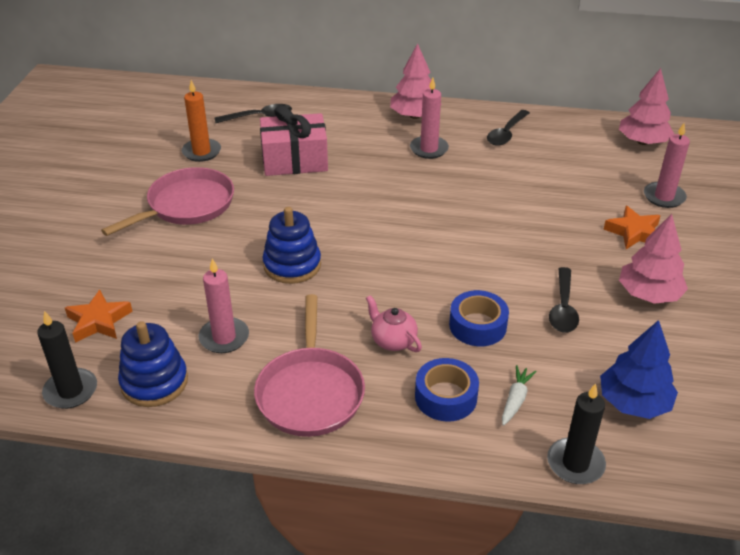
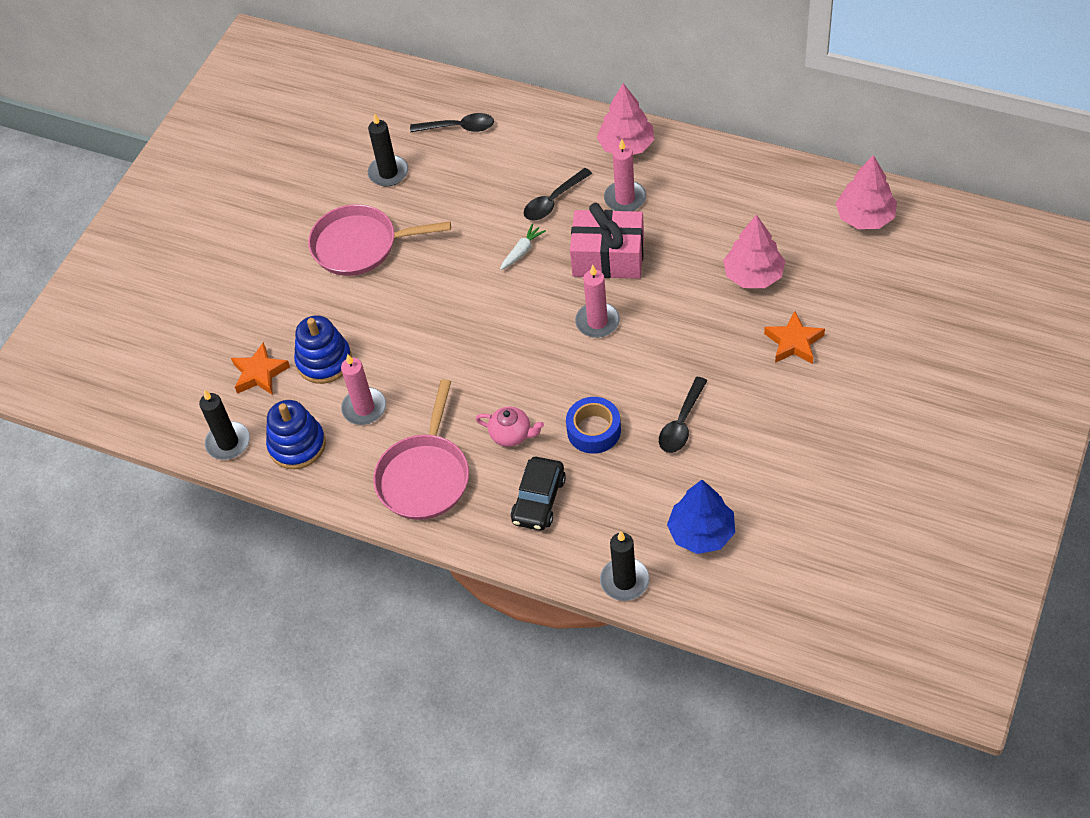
camera: 20 degrees right, 15 degrees up
(187, 205) = (360, 245): pink pan -> pink pan turned 150 degrees counterclockwise
(201, 152) = (388, 173): orange candle -> black candle
(292, 265) = (443, 335): blue stacking toy -> blue stacking toy (324, 361)
(295, 160) = (480, 197): pink gift -> pink gift (608, 257)
(393, 341) = (511, 435): pink teapot -> pink teapot turned 135 degrees clockwise
(446, 397) = (539, 500): blue tape -> black car
(506, 133) = (717, 185): black spoon -> black spoon (553, 201)
(515, 400) = (598, 512): white carrot -> white carrot (522, 251)
(649, 294) = (771, 420): pink tree -> pink tree (753, 275)
(664, 197) = (849, 300): pink candle -> pink candle (597, 322)

